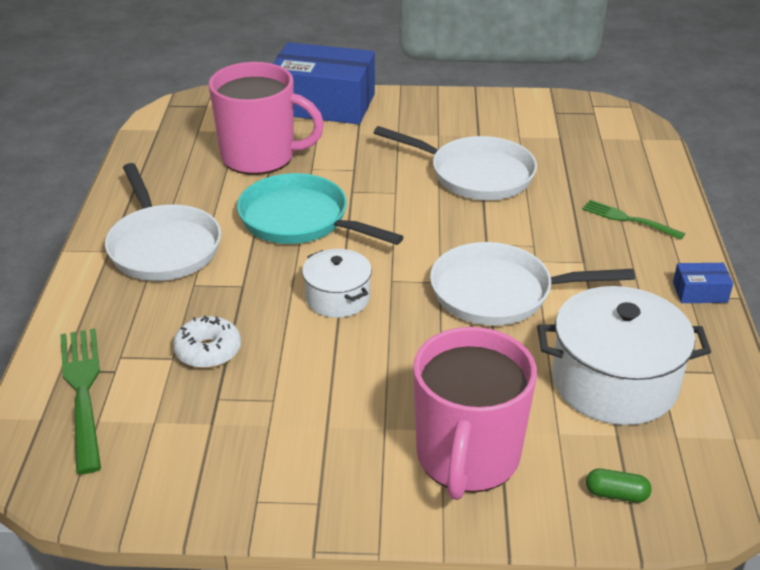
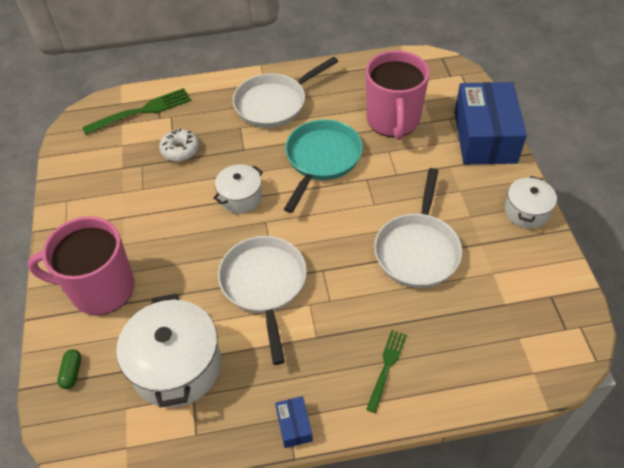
camera: 80 degrees right, 15 degrees up
(443, 102) = (526, 211): none -> white pot

